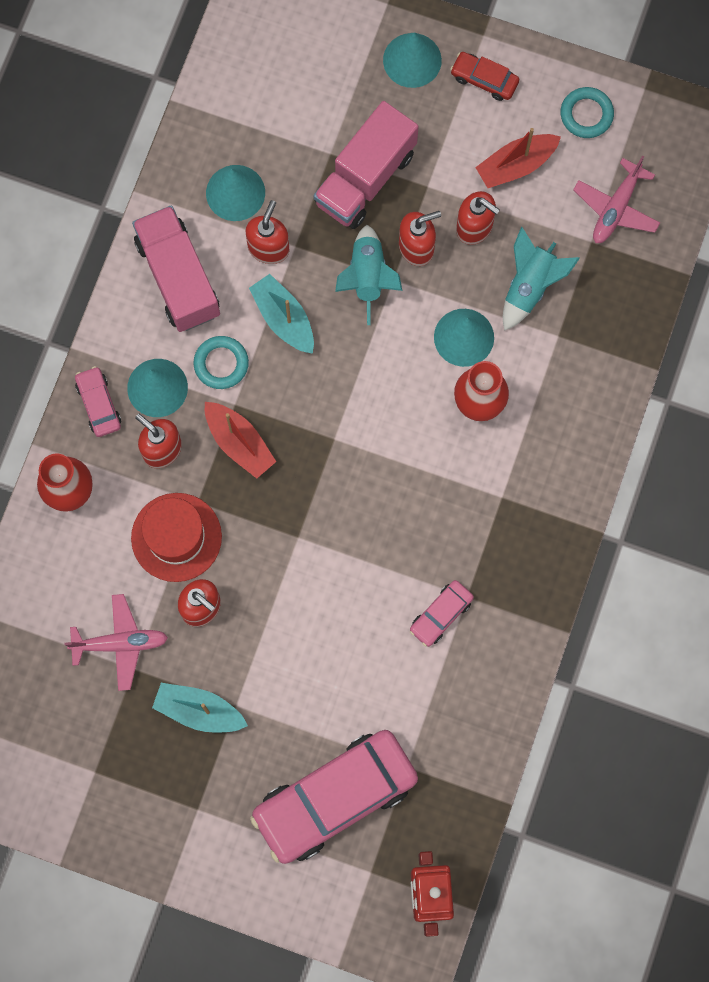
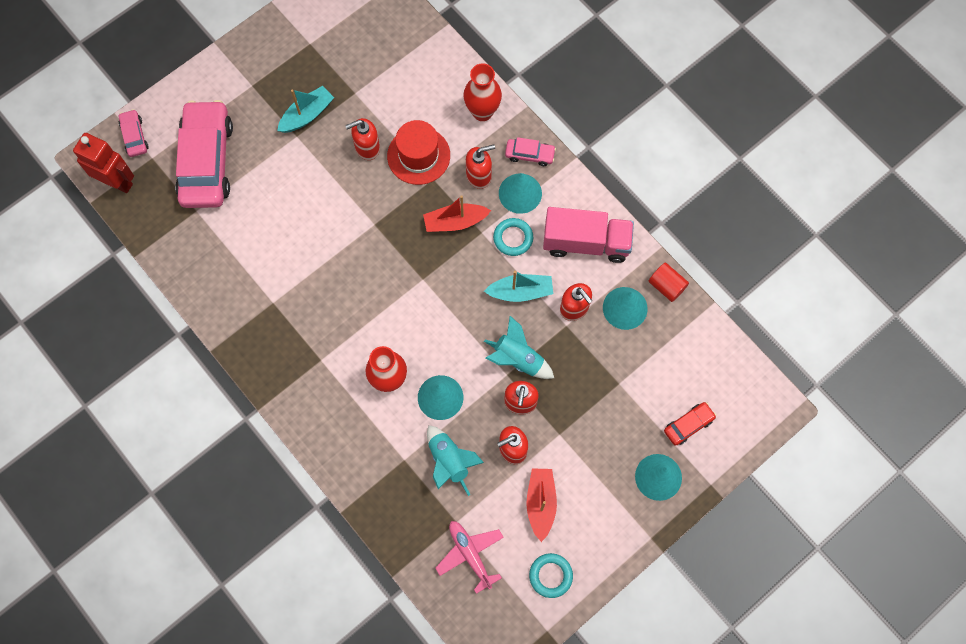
camera: 120 degrees right, 5 degrees down
(120, 643) = (374, 93): pink plane -> none
(181, 161) = (666, 286): none -> red cylinder
(365, 178) = (588, 396): pink truck -> none
(441, 615) = (272, 281): pink car -> pink car (134, 136)
(484, 79) = (616, 519): red car -> red car (688, 425)

